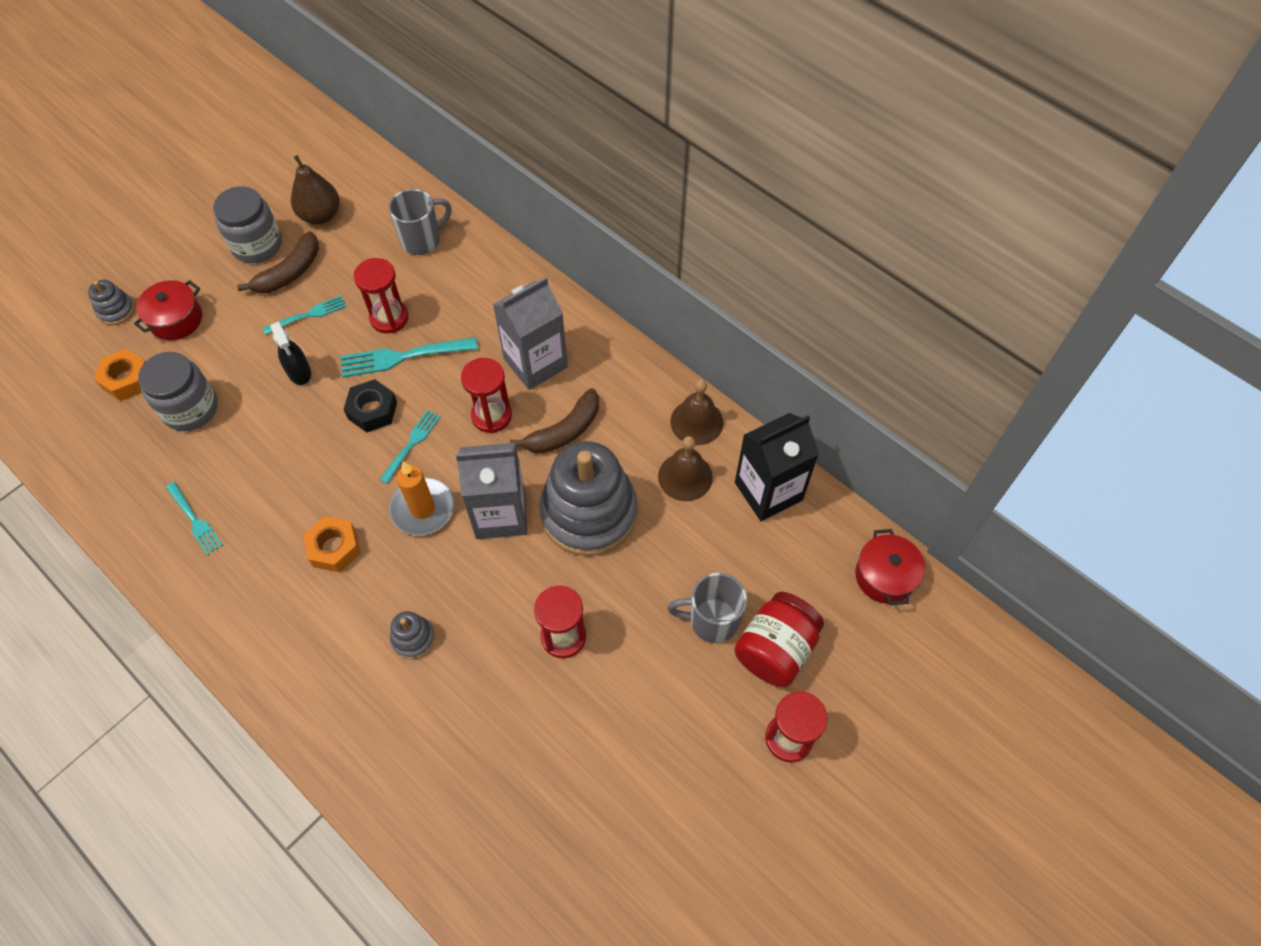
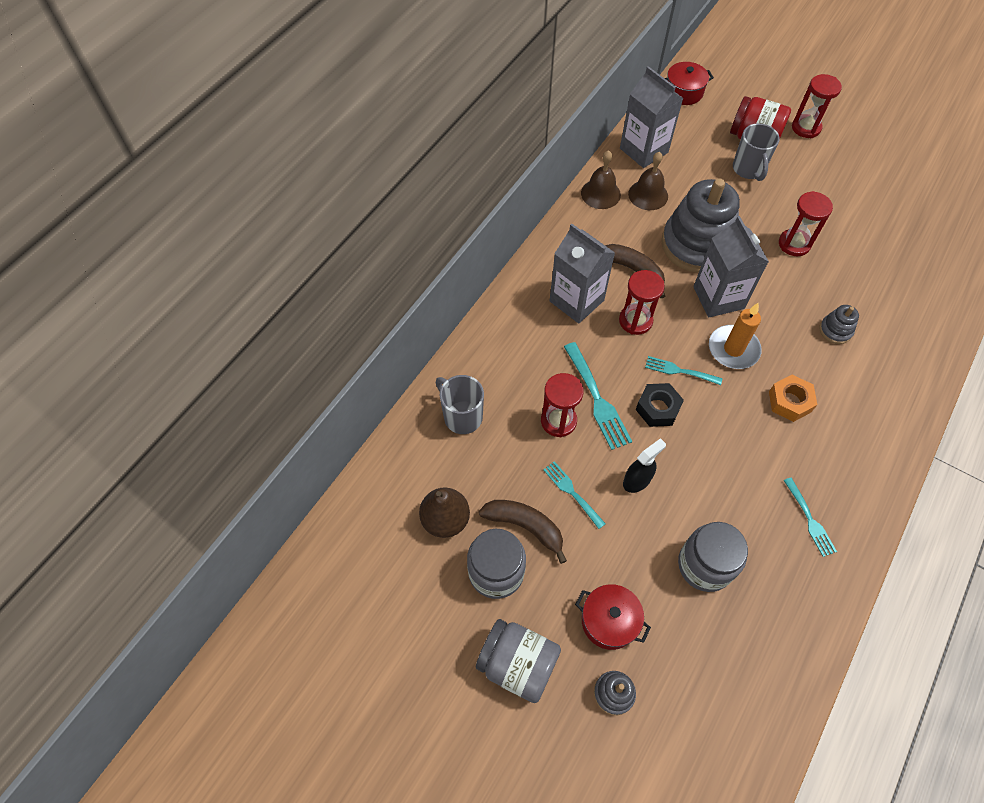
camera: 100 degrees left, 0 degrees up
(127, 379) = (692, 642): orange nut -> none
(172, 248) = (517, 664): none -> grey jar
(194, 520) = (809, 519): turquoise fork -> turquoise fork turned 120 degrees clockwise
(768, 491) = (643, 150): black carton -> grey carton

